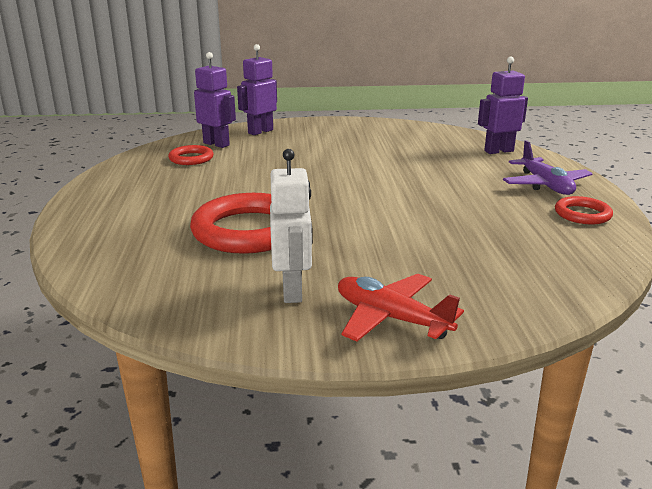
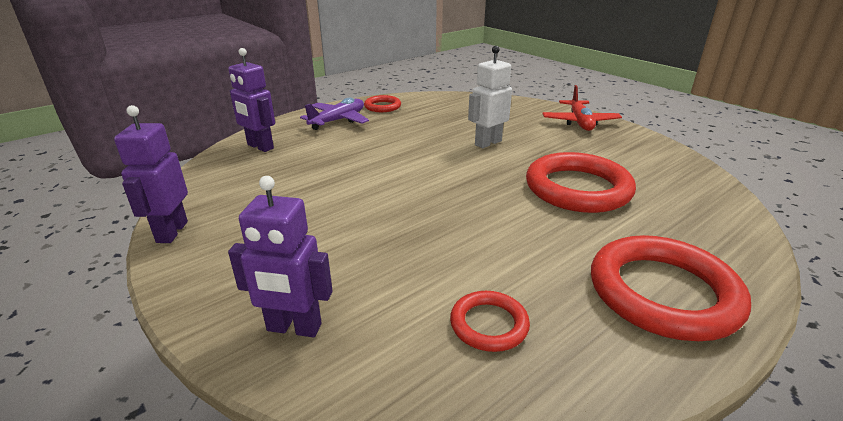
camera: 125 degrees left, 5 degrees up
(120, 199) = (663, 293): none -> red ring
(216, 144) = (402, 340): purple robot -> purple robot (171, 232)
(293, 291) = (608, 148): white robot -> white robot (487, 143)

